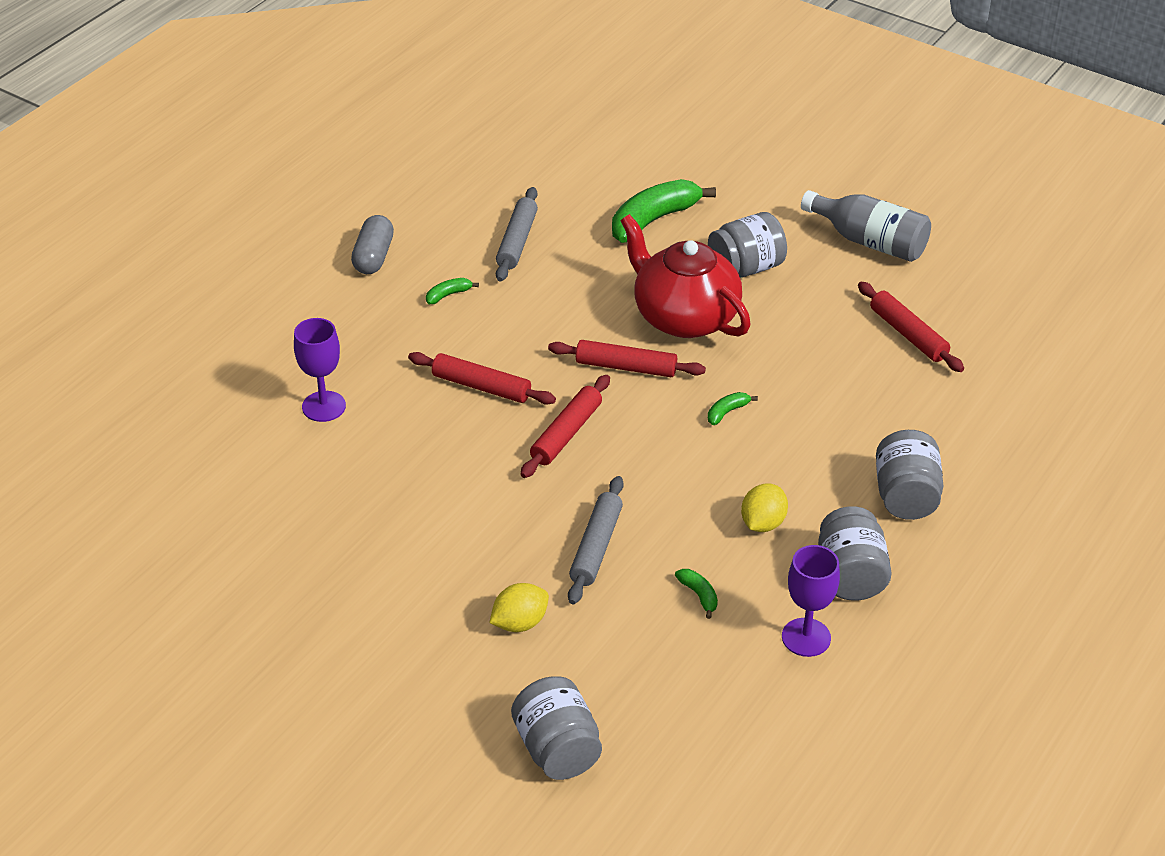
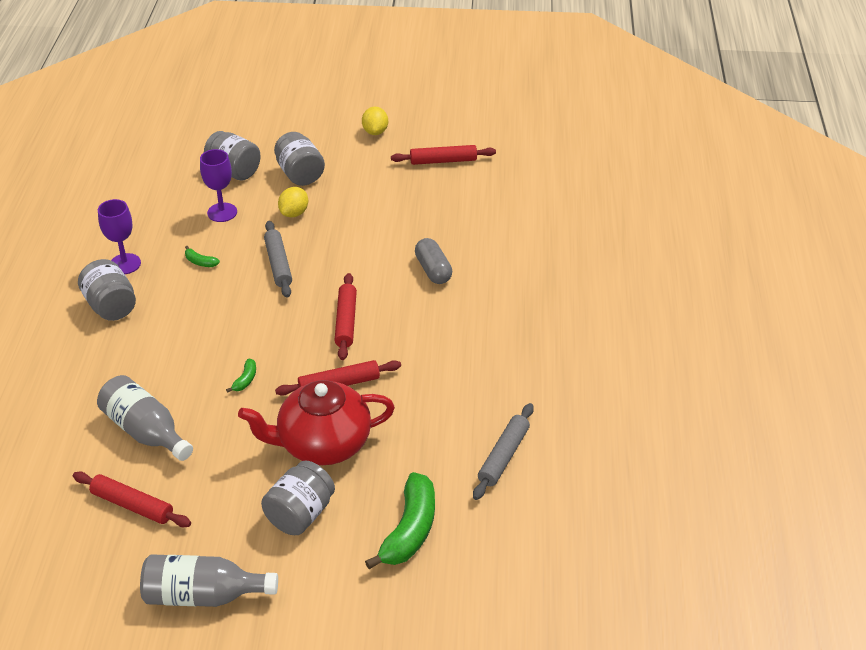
camera: 150 degrees right, 0 degrees up
(324, 406) = (514, 277): purple goblet -> purple goblet (222, 212)
(373, 257) = (595, 394): grey capsule -> grey capsule (433, 270)
(448, 295) = (512, 387): green banana -> none
(481, 387) = (427, 329): red rolling pin -> red rolling pin (443, 161)
(517, 241) = (503, 456): grey rolling pin -> grey rolling pin turned 45 degrees clockwise
(684, 317) = (323, 444): red teapot -> red teapot turned 150 degrees clockwise
(763, 523) = (182, 316): yellow lemon -> yellow lemon (375, 131)
(866, 400) = (146, 431): none -> grey bottle
(905, 496) = (91, 369): grey jar -> grey jar (300, 174)

